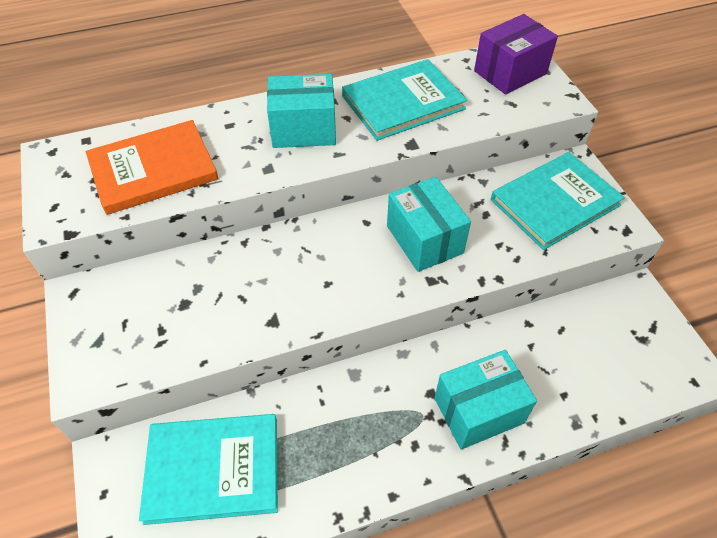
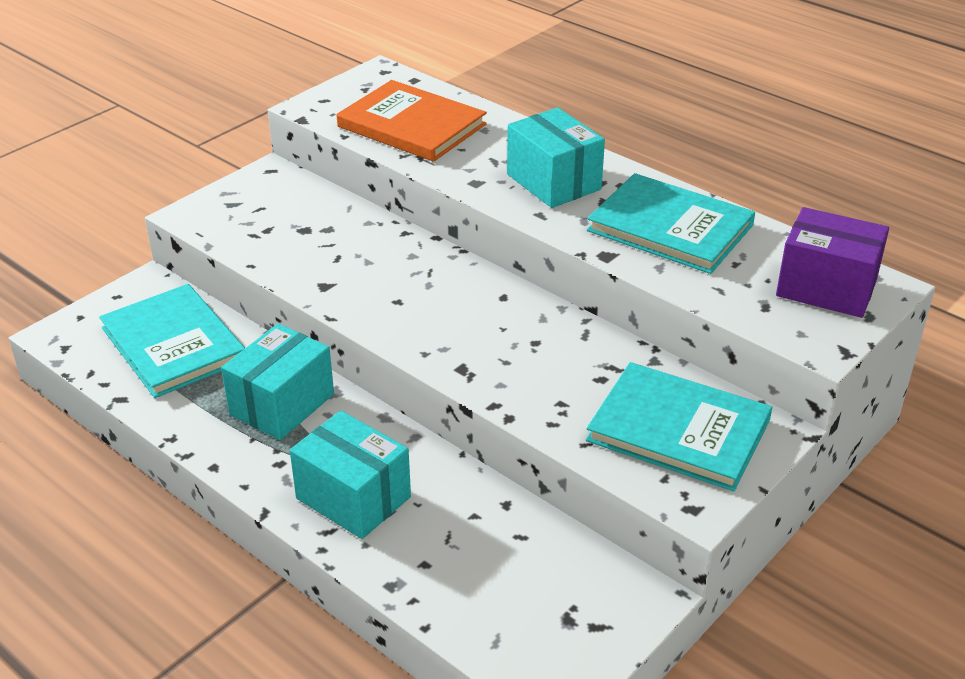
camera: 60 degrees right, 15 degrees down
(424, 239) = (516, 345): turquoise box -> turquoise box (282, 404)

